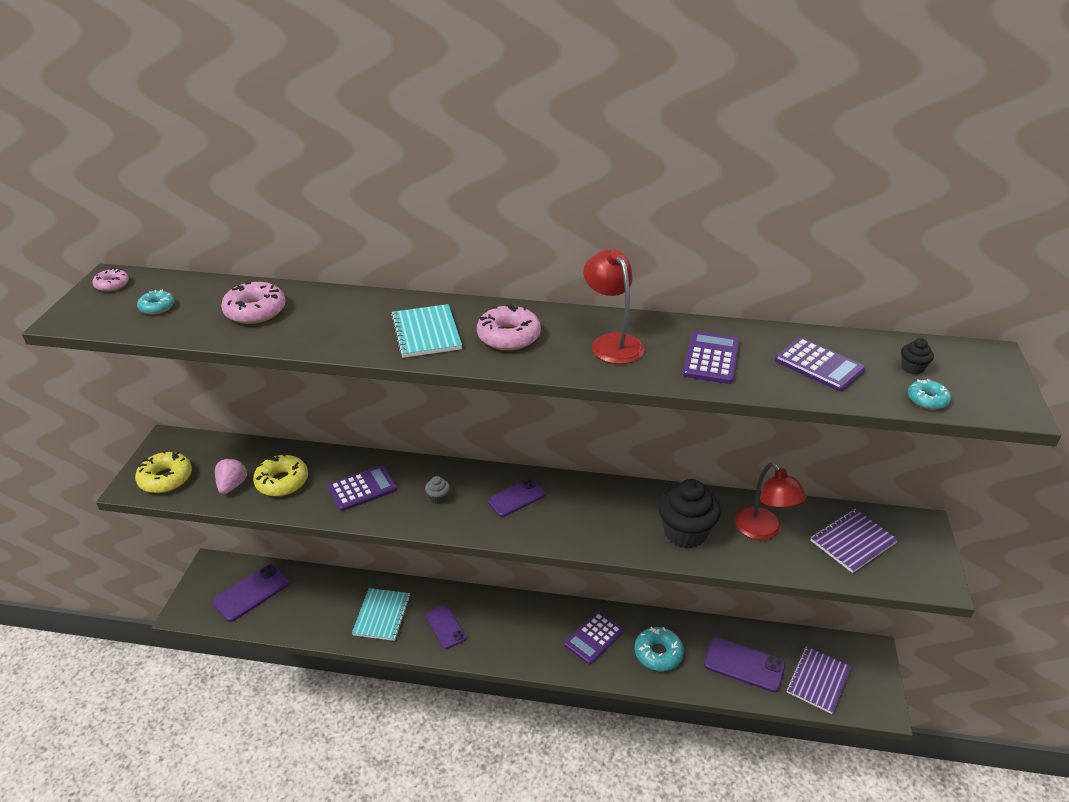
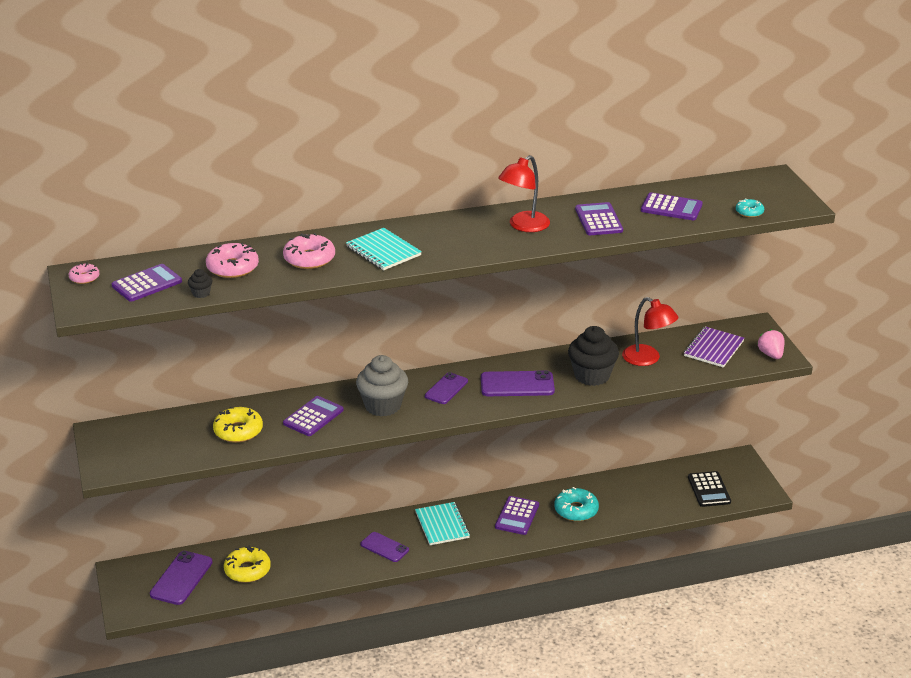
camera: 25 degrees left, 5 degrees down
(157, 307) = (147, 284): turquoise donut -> purple calculator
(166, 478) = (129, 457): yellow donut -> yellow donut (247, 570)
(232, 485) = (196, 445): pink strawberry -> pink strawberry (771, 354)
(382, 615) = (320, 557): turquoise notebook -> turquoise notebook (442, 525)
(438, 498) = (383, 406): grey cupcake -> grey cupcake, size x2.35
(508, 336) = (446, 239): pink donut -> pink donut (309, 259)
(612, 343) = (523, 226): red lamp -> red lamp turned 90 degrees counterclockwise
(744, 664) = (648, 497): purple phone -> purple phone (517, 384)
(818, 680) = (709, 489): purple notebook -> black calculator
(912, 368) = (730, 195): black cupcake -> black cupcake (201, 293)

